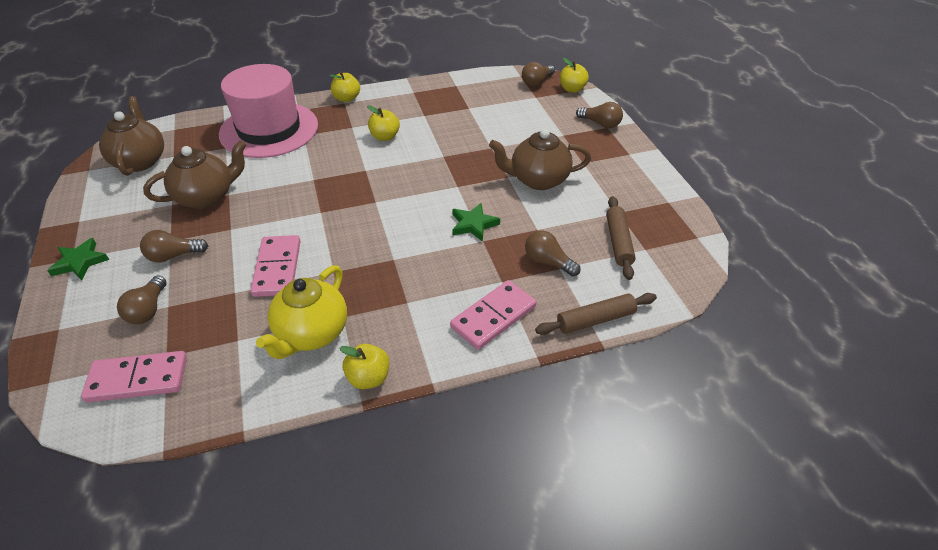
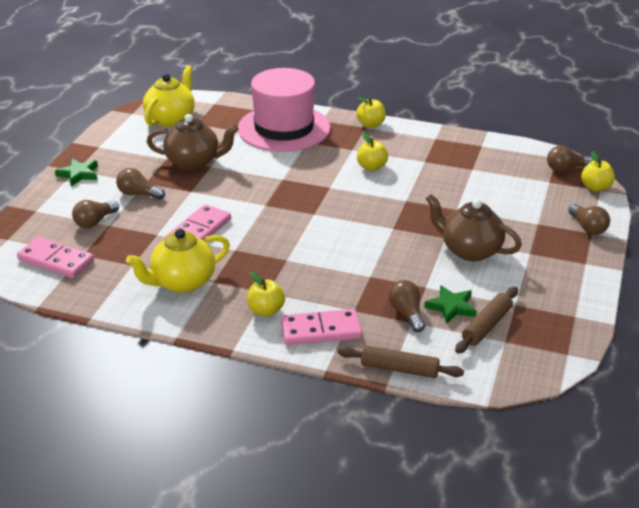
camera: 35 degrees right, 10 degrees down
(140, 161) = (171, 119): brown teapot -> yellow teapot
(368, 378) = (194, 326): yellow apple -> yellow apple (266, 311)
(473, 224) = (375, 261): green star -> green star (451, 307)

